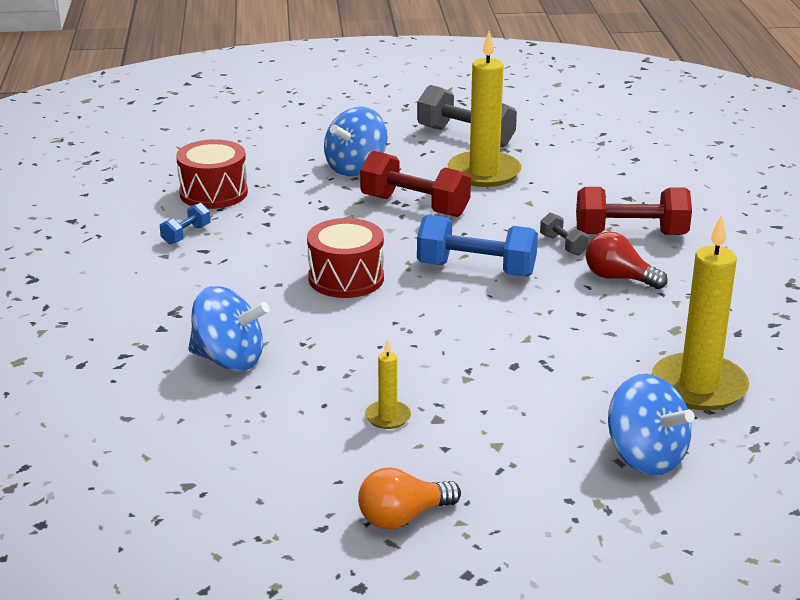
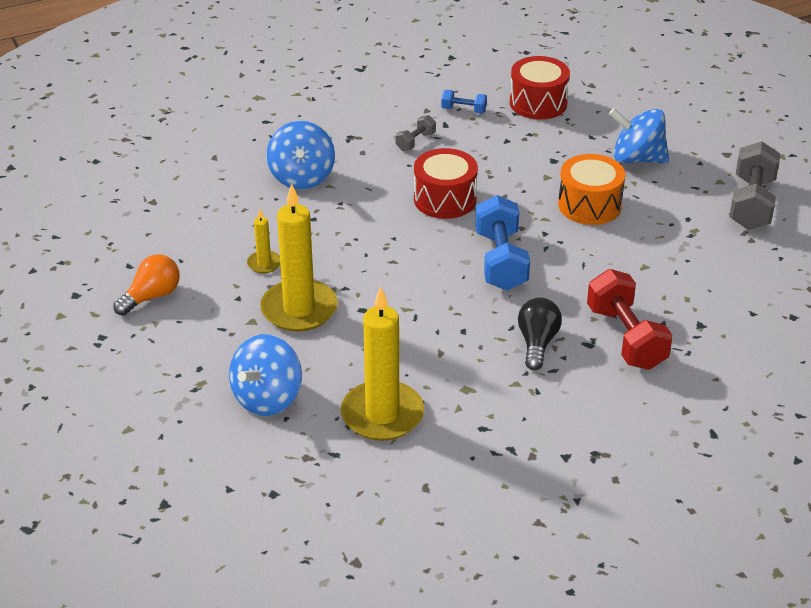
camera: 70 degrees right, 10 degrees up
(403, 517) = (151, 296): orange light bulb -> orange light bulb turned 90 degrees clockwise
(415, 206) = (589, 205): red dumbbell -> orange drum
(484, 173) = (684, 229): yellow candle -> yellow candle (299, 309)
(563, 245) = (576, 301): grey dumbbell -> grey dumbbell (415, 141)
(619, 278) = (537, 343): red light bulb -> black light bulb

